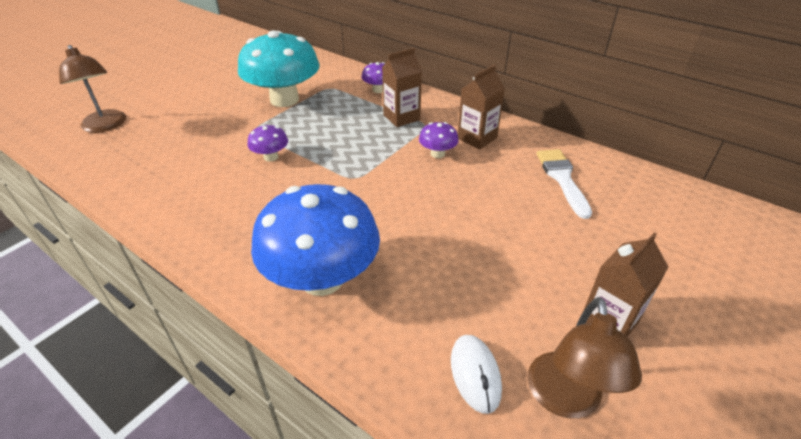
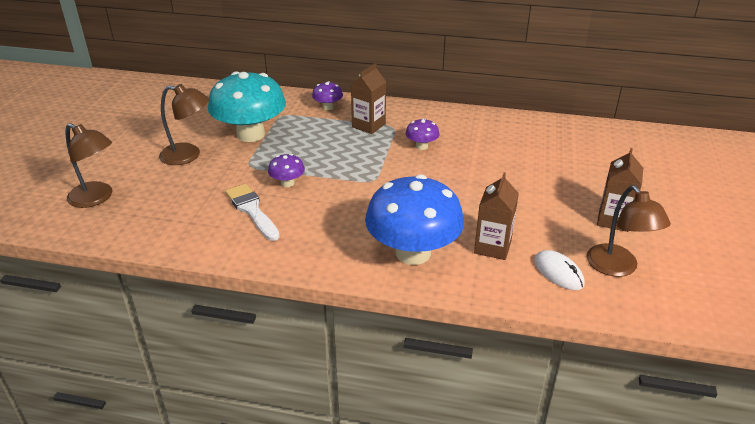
camera: 25 degrees left, 5 degrees down
(214, 106) = (188, 155): none -> brown lamp
(477, 138) = (442, 127): brown carton -> brown carton (492, 247)
(562, 179) = (525, 141): white brush -> white brush (252, 210)

